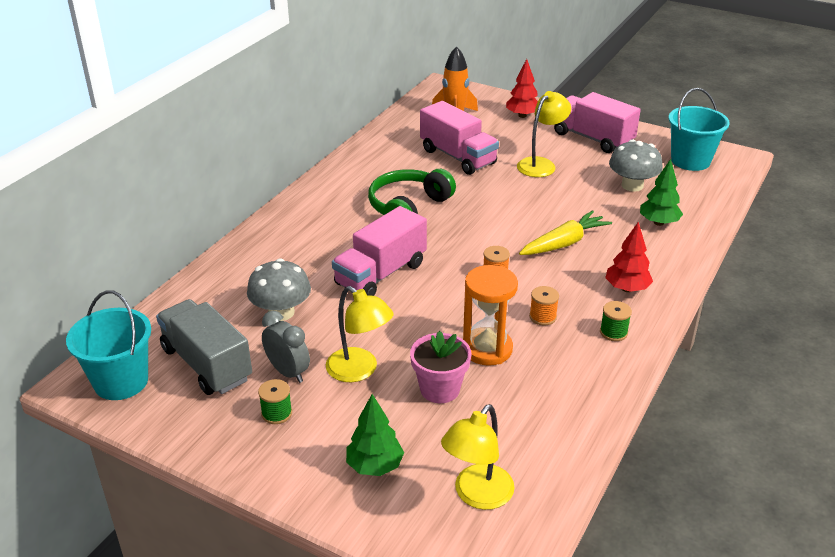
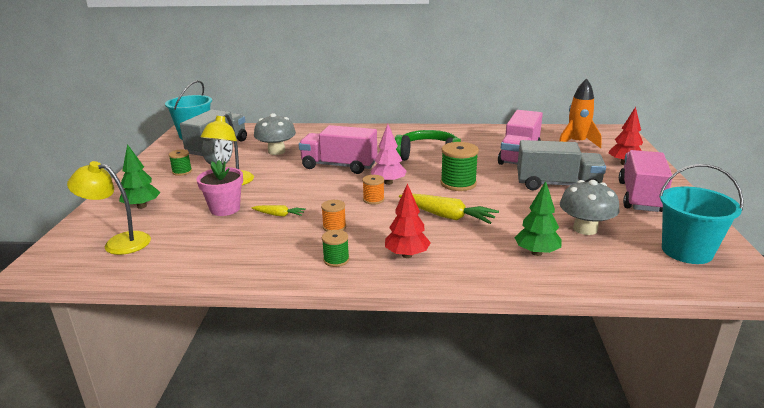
camera: 65 degrees right, 10 degrees down
(459, 253) = (388, 182): none -> pink tree
(487, 349) = (279, 215): orange hourglass -> yellow carrot
(496, 213) = (458, 183): none -> green spool
(541, 164) = (557, 185): yellow lamp -> grey truck

